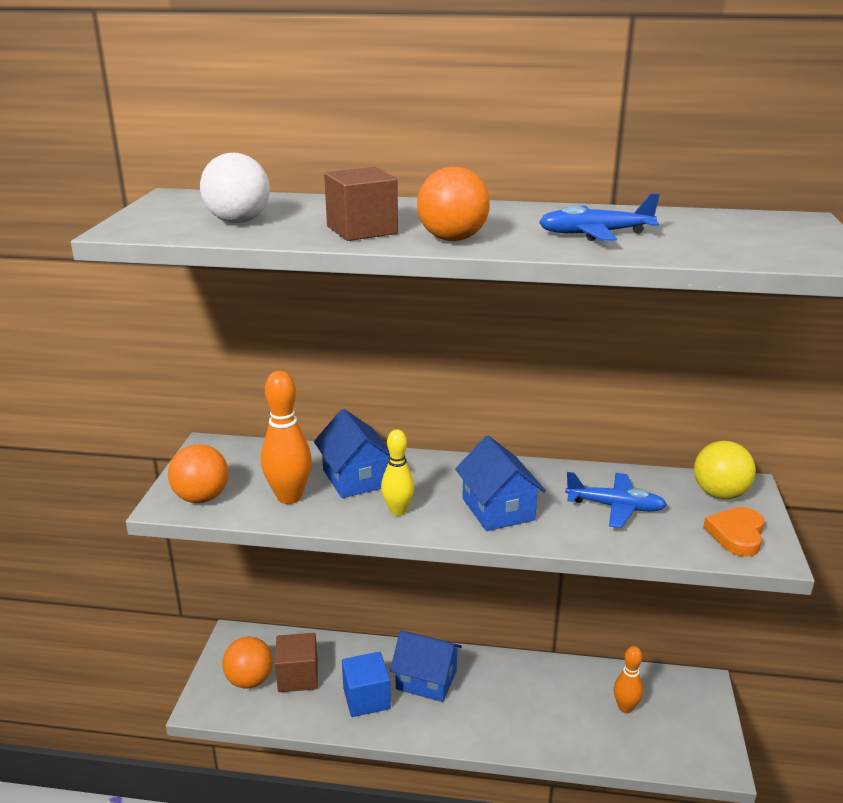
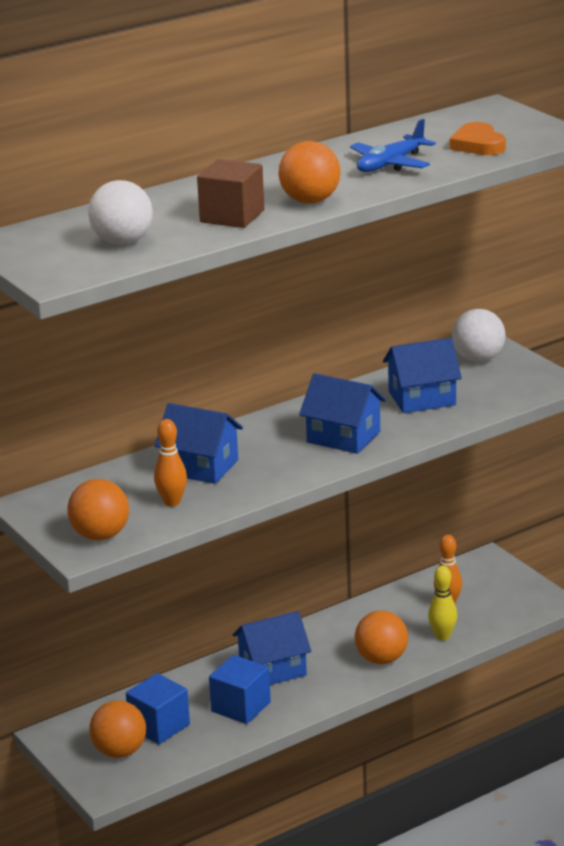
camera: 40 degrees left, 0 degrees up
(289, 497) = (172, 502): orange bowling pin -> orange bowling pin, size x0.65
(298, 676) = (159, 726): brown cube -> blue cube
(398, 511) = (273, 471): yellow bowling pin -> yellow bowling pin (442, 636)
(514, 726) = (381, 659): none -> orange ball
(615, 507) = (422, 398): blue plane -> blue house
(719, 494) = (478, 359): yellow ball -> white ball
(736, 534) = (521, 380): orange heart -> orange heart (478, 145)

